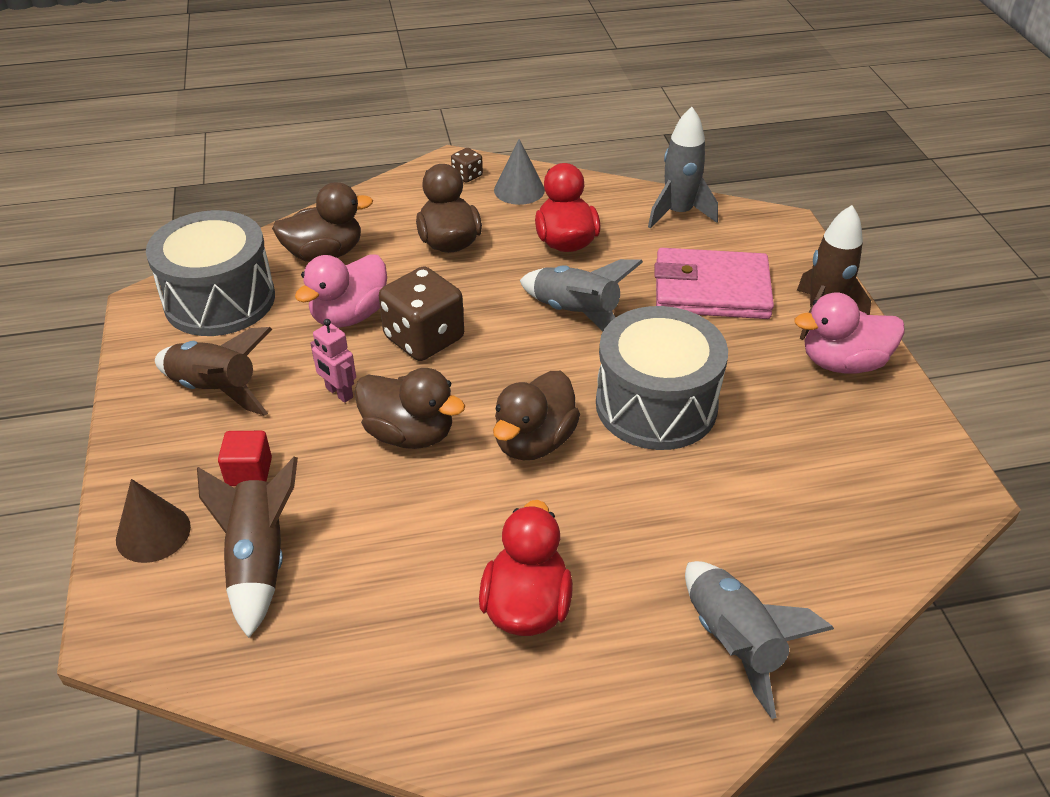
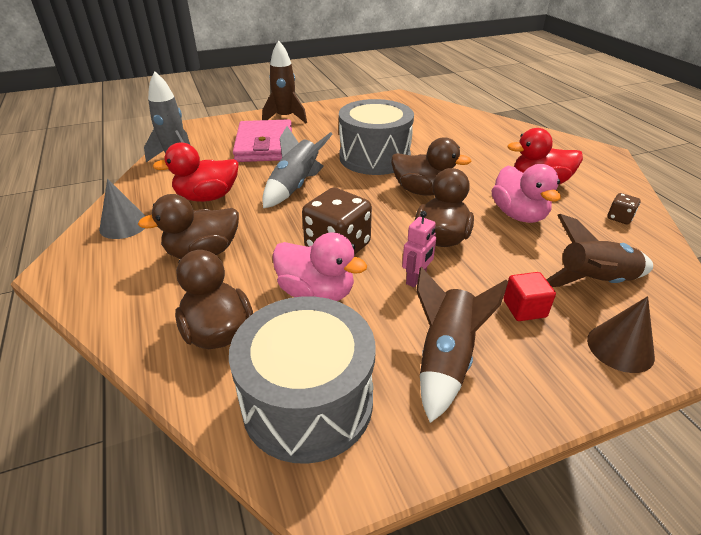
camera: 100 degrees left, 5 degrees down
(467, 175) = (87, 257): brown dice -> brown dice (619, 218)
(733, 642) = (514, 136): grey rocket -> none
(843, 363) = (323, 114): pink duck -> pink duck (518, 215)

